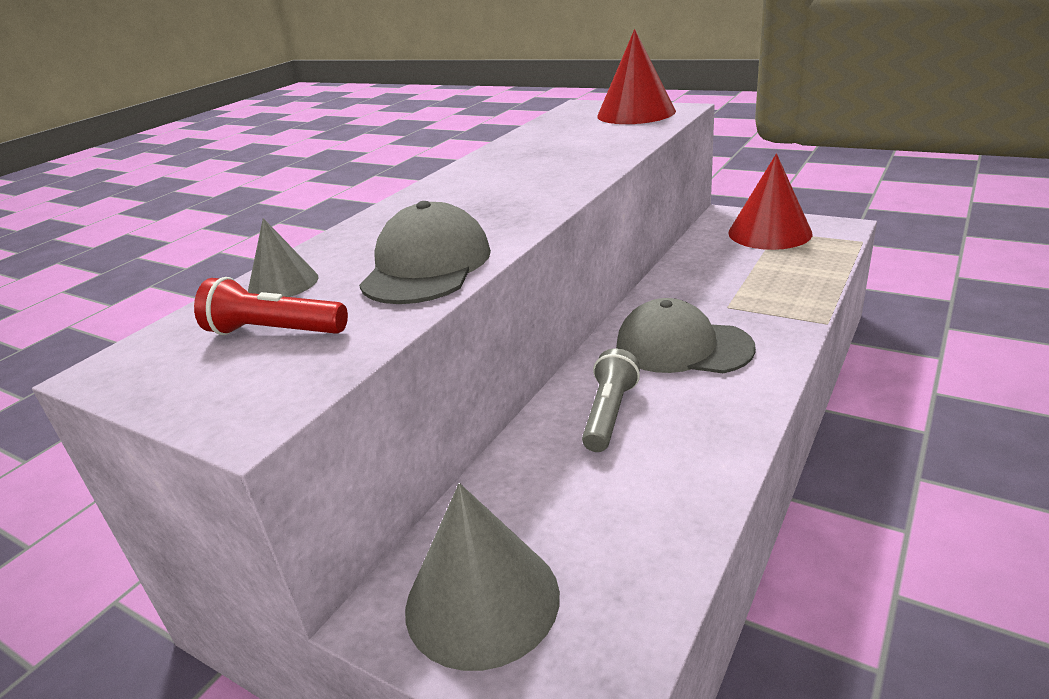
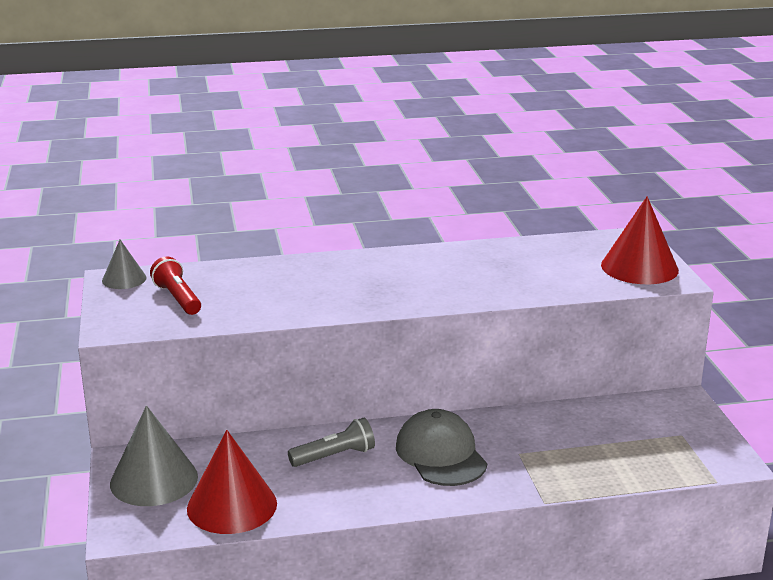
camera: 45 degrees right, 5 degrees down
(283, 284) = (223, 275): grey cone -> grey cone (124, 279)
(427, 266) = (283, 304): grey cap -> none
(769, 233) = (674, 432): red cone -> red cone (232, 506)

